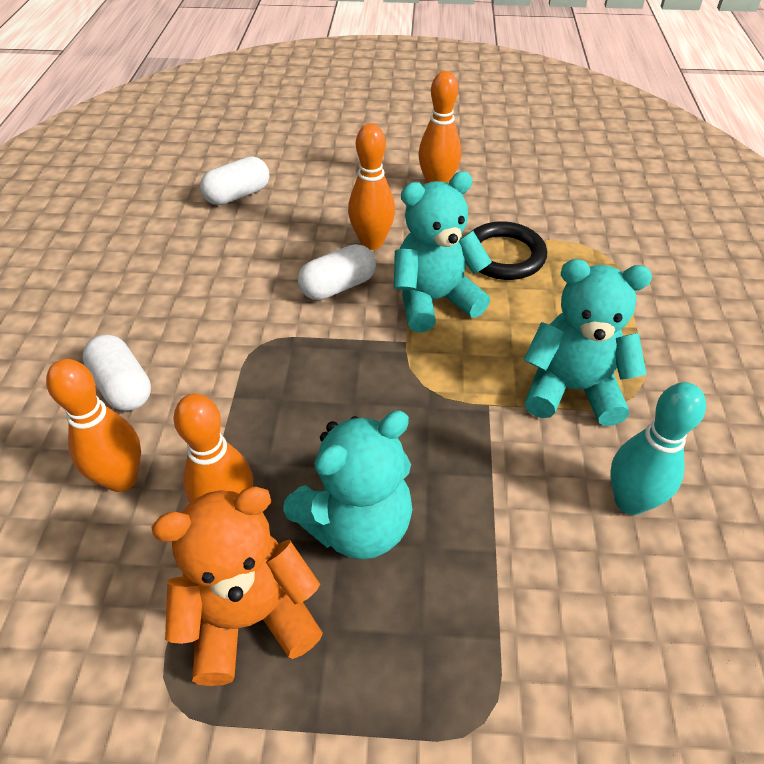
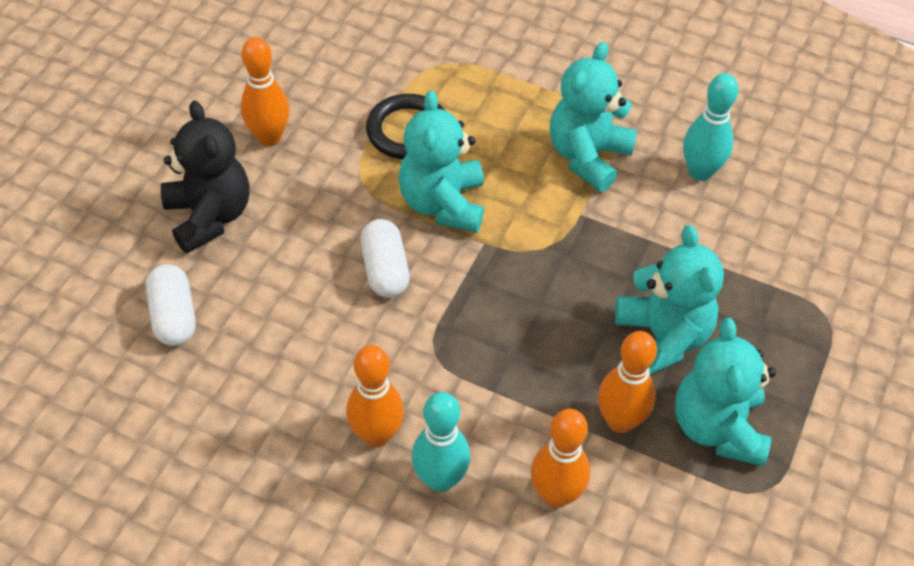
camera: 70 degrees left, 5 degrees up
(123, 386) = (440, 479): white capsule -> turquoise bowling pin
(250, 617) = (717, 427): orange teddy bear -> turquoise teddy bear
(339, 182) = (209, 216): none -> black teddy bear
(372, 242) = (332, 222): orange bowling pin -> orange bowling pin (376, 435)

